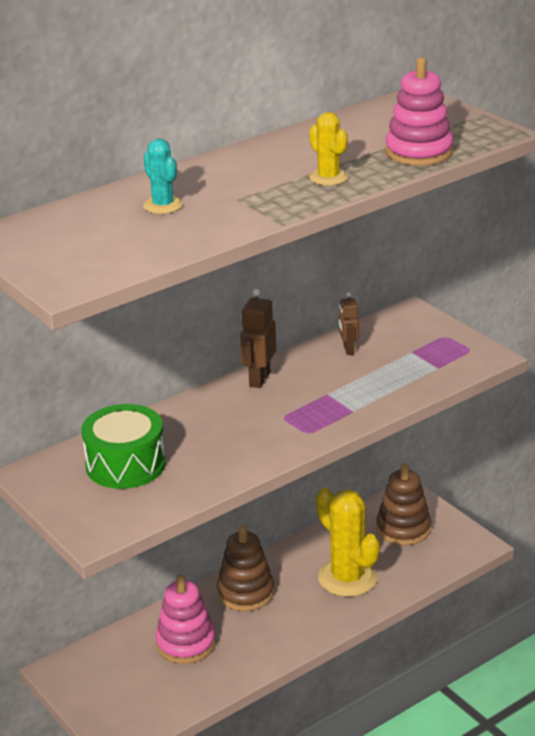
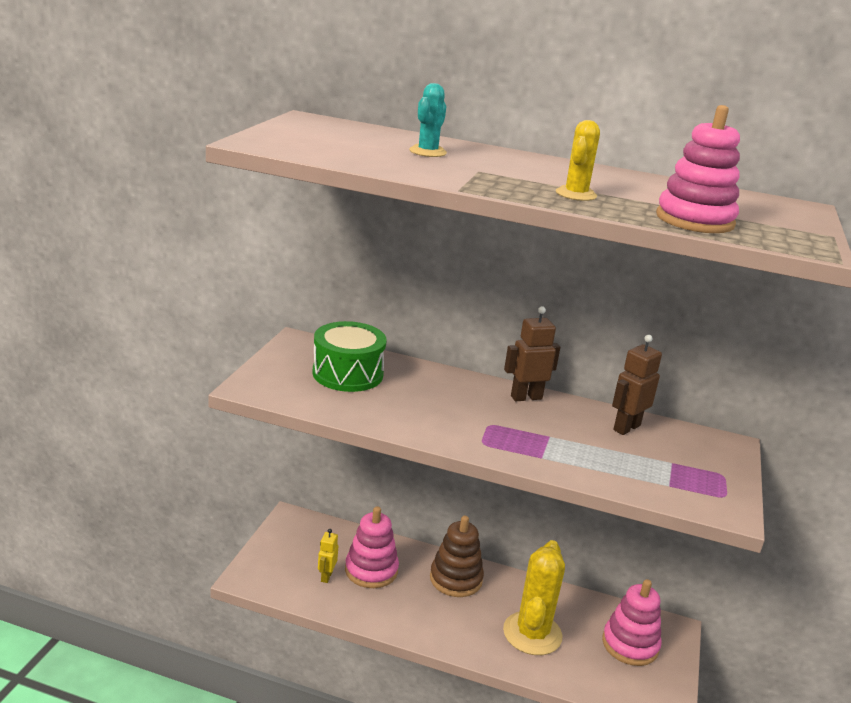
camera: 50 degrees right, 5 degrees down
(167, 678) = (326, 576): none -> yellow robot
(348, 350) = (626, 427): brown robot -> brown robot, size x1.53
(403, 529) = (630, 644): brown stacking toy -> pink stacking toy

